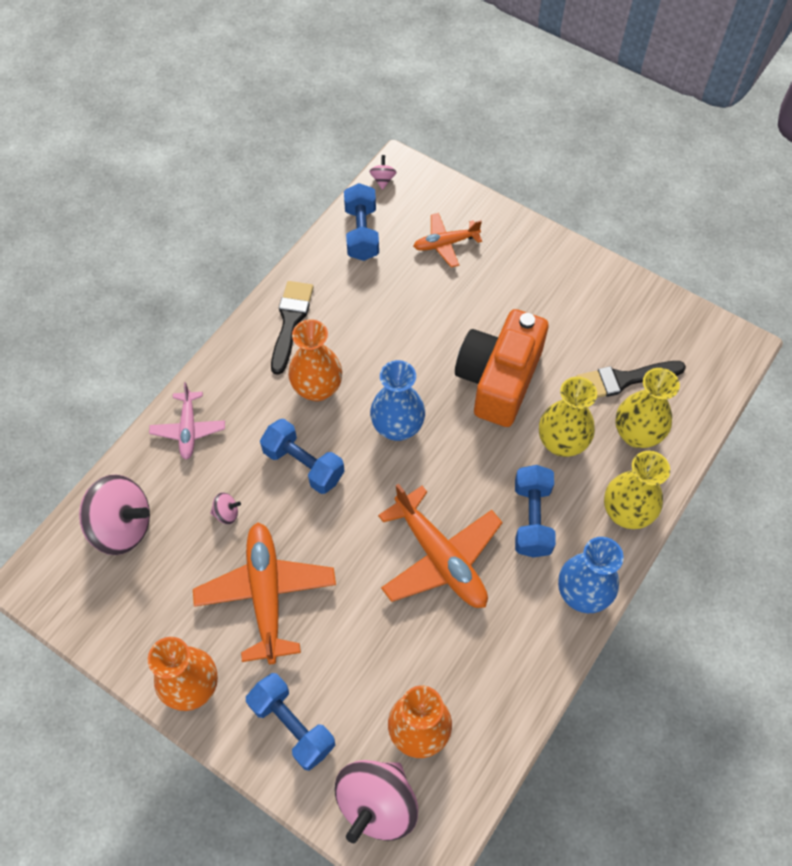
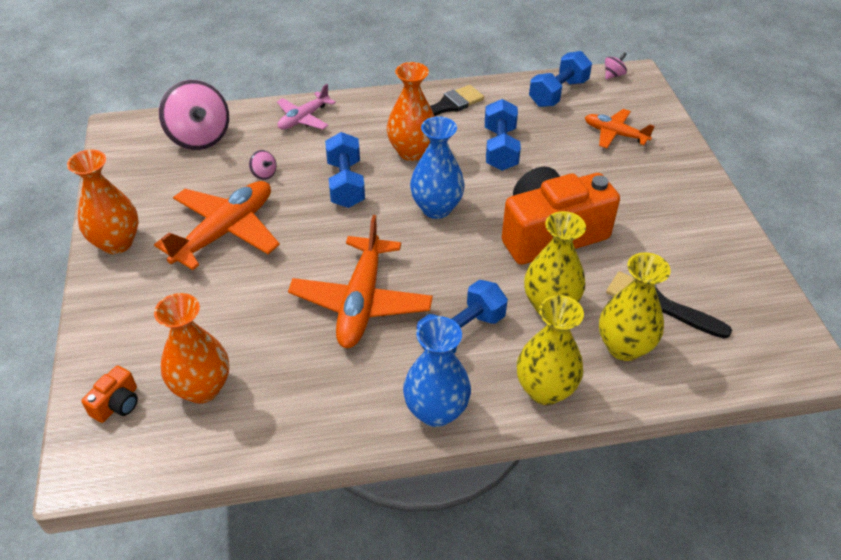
camera: 45 degrees right, 15 degrees down
(292, 725) = (136, 312): blue dumbbell -> blue dumbbell (500, 148)
(377, 803) = (117, 404): pink spinning top -> orange camera

